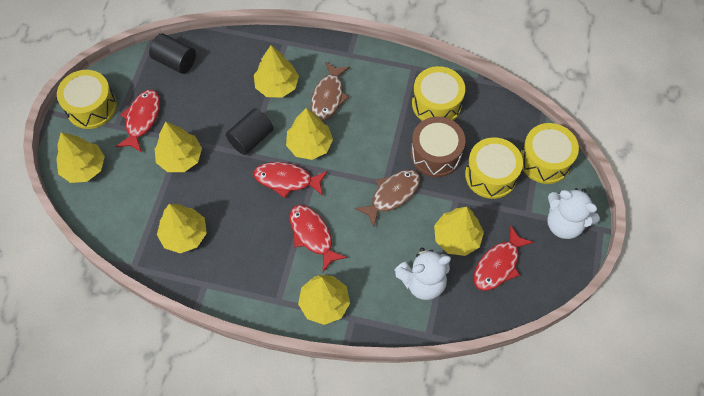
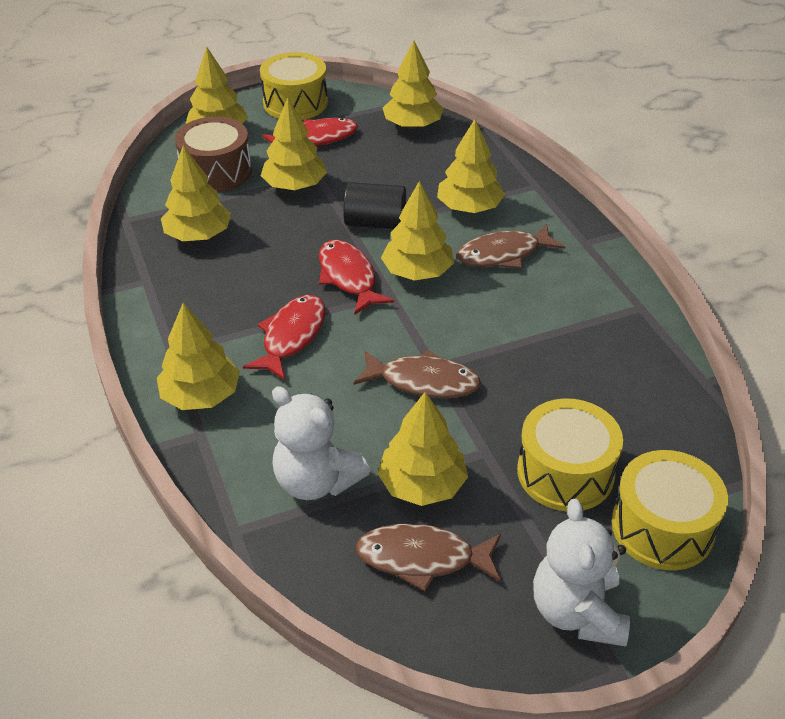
camera: 55 degrees right, 20 degrees down
(175, 61) = (412, 125): black cylinder -> yellow tree
(435, 154) = (533, 394): brown drum -> brown drum (216, 172)
(436, 104) = (612, 356): yellow drum -> none
(498, 265) = (422, 558): red fish -> brown fish

